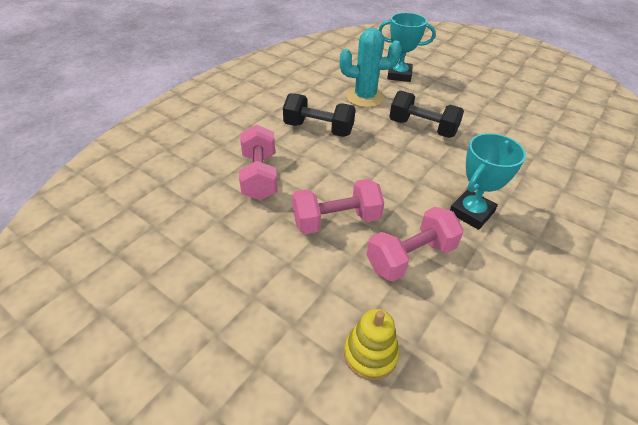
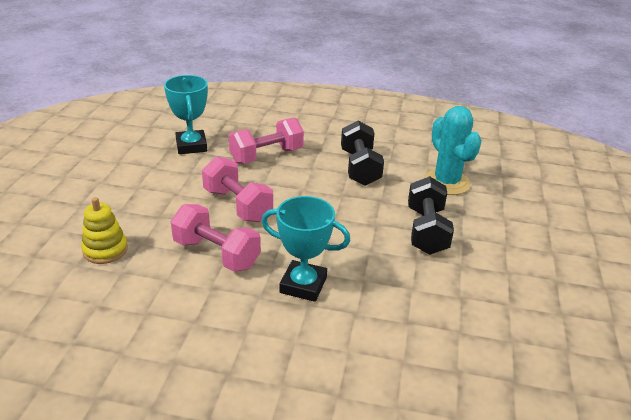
camera: 65 degrees right, 10 degrees down
(399, 75) = (524, 196): turquoise trophy -> turquoise trophy (191, 146)

